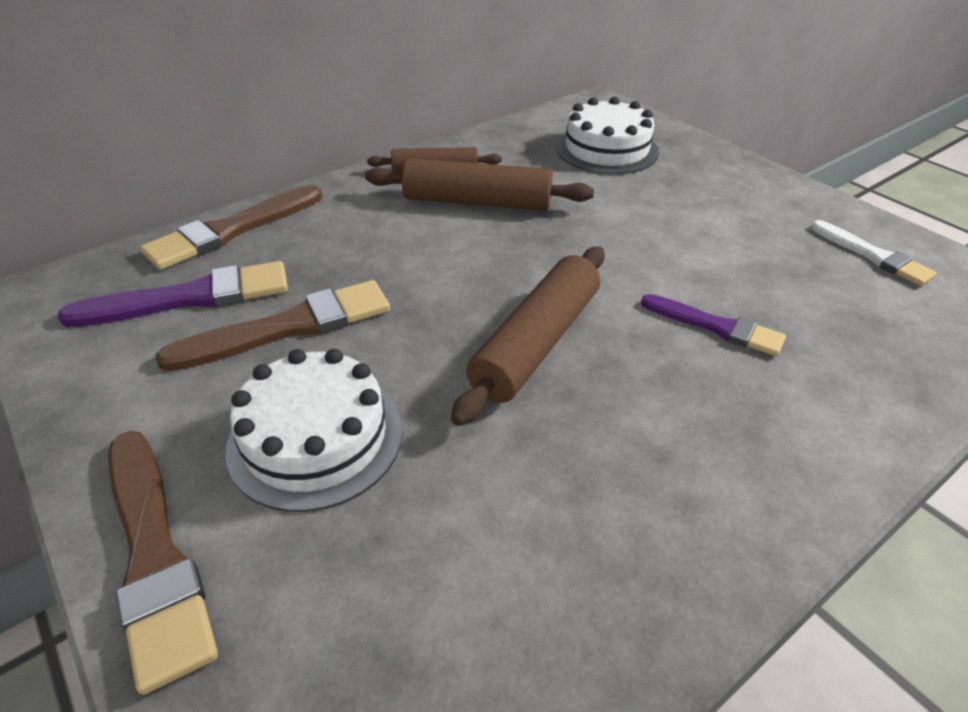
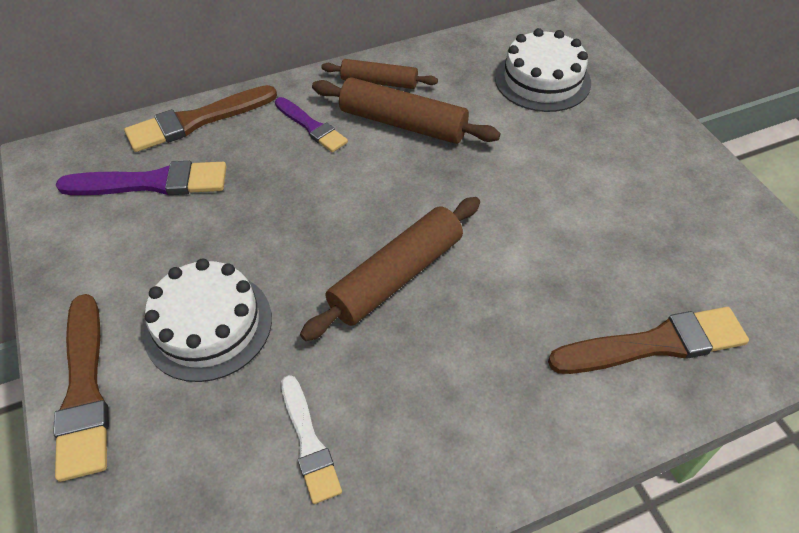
camera: 15 degrees right, 10 degrees up
(290, 327) = (216, 224): brown brush -> brown brush (654, 344)
(716, 327) = (549, 289): purple brush -> purple brush (311, 127)
(873, 256) = (730, 244): white brush -> white brush (309, 442)

